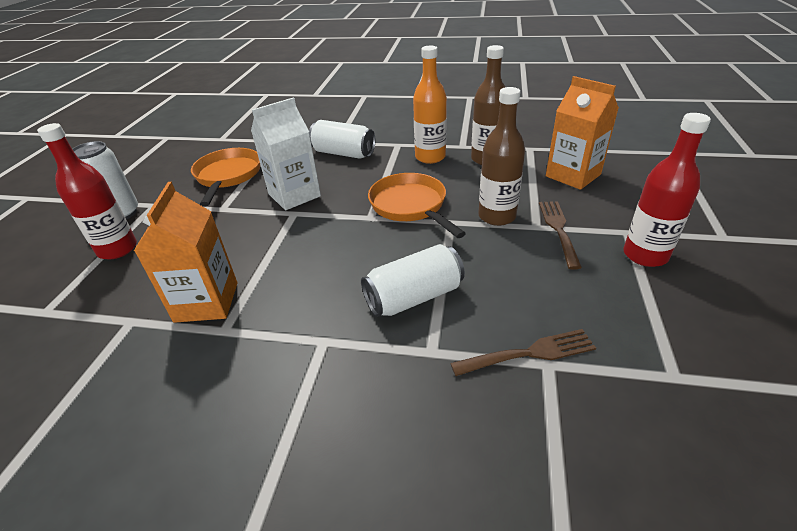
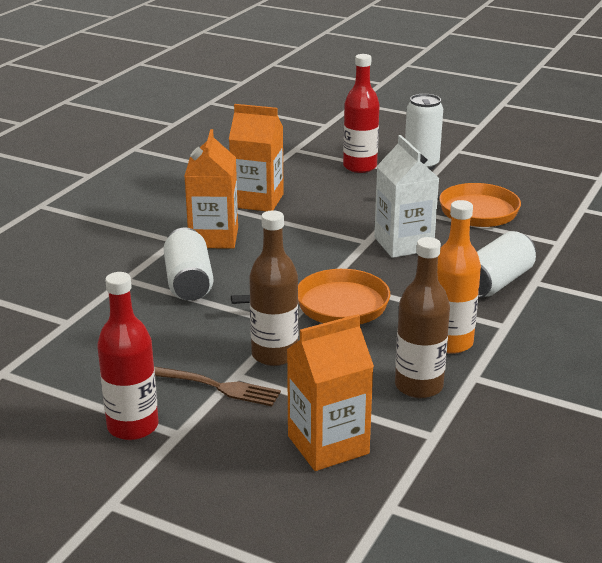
camera: 105 degrees right, 10 degrees down
(309, 309) = (214, 237): none -> orange carton
(528, 354) = (84, 316): brown fork -> none

